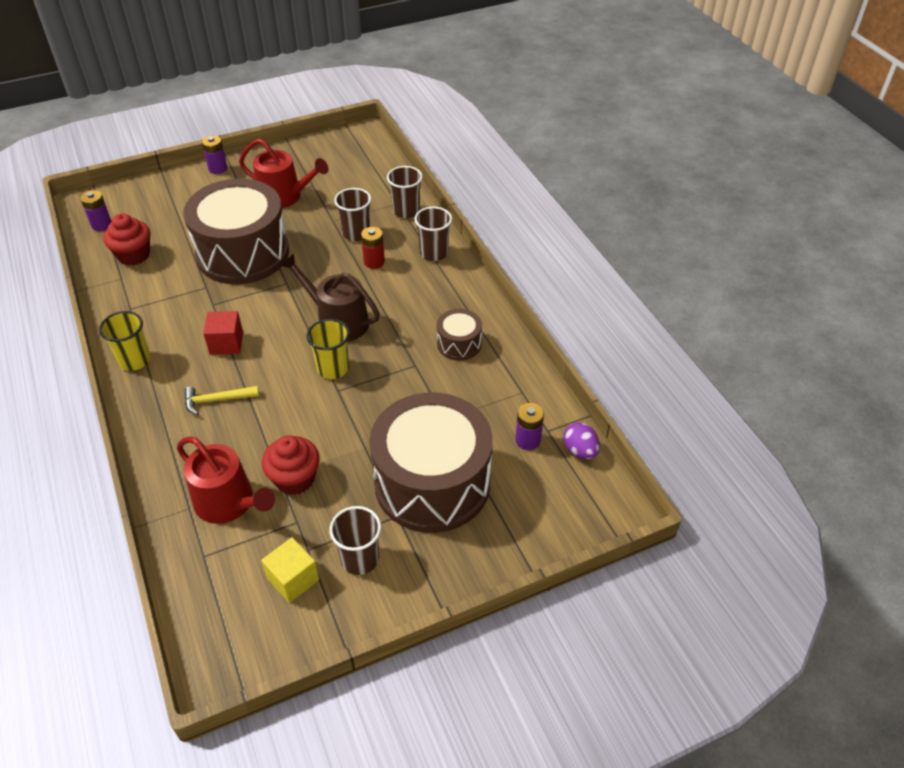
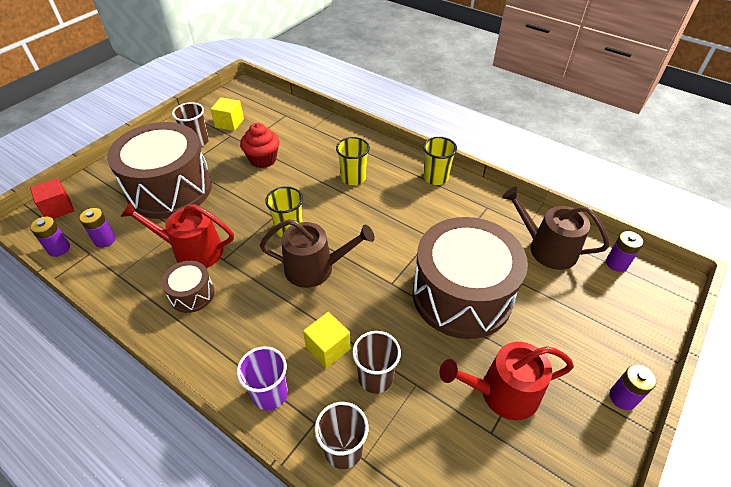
camera: 150 degrees right, 0 degrees up
(134, 255) = (547, 248): red cupcake -> brown watering can
(217, 400) = (353, 178): yellow hammer -> yellow cup
(226, 343) = (386, 213): red cube -> red cube (58, 208)
(229, 503) = (292, 137): red watering can -> red watering can (192, 251)
(374, 262) = (328, 348): red battery -> yellow cube
(434, 253) = (270, 394): brown cup -> purple cup
(580, 450) = (59, 249): purple egg -> purple battery

